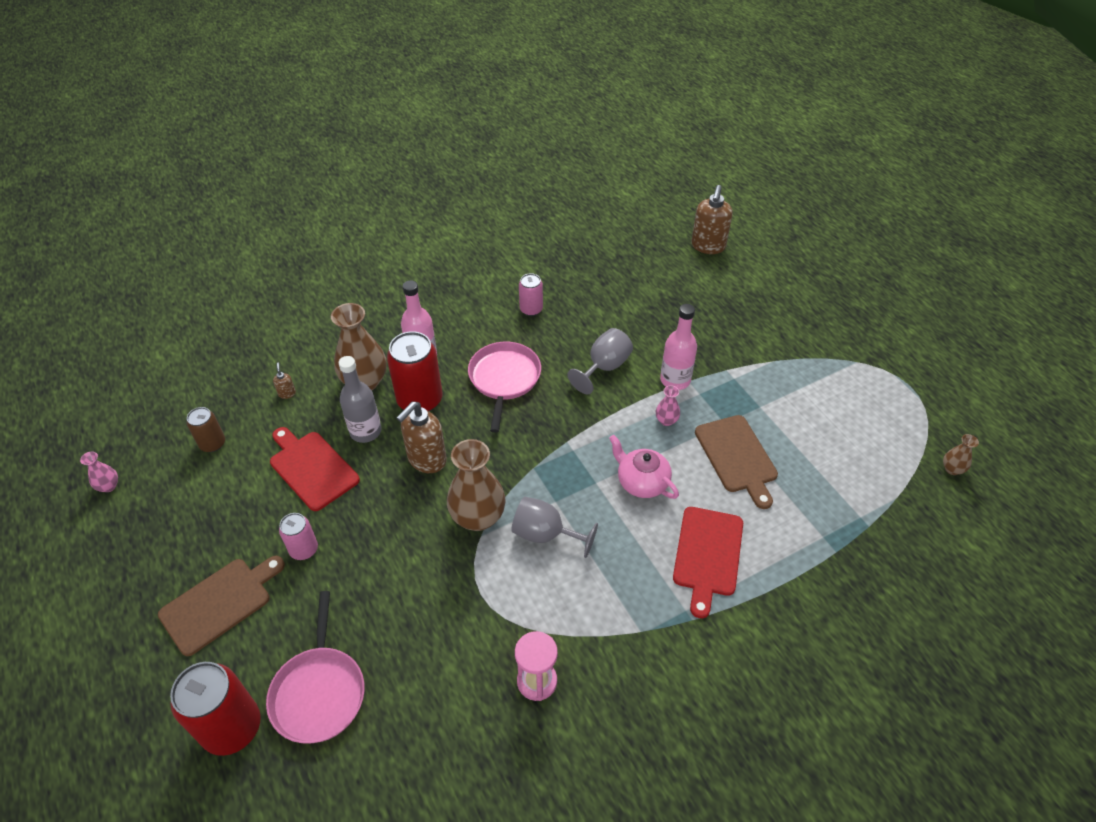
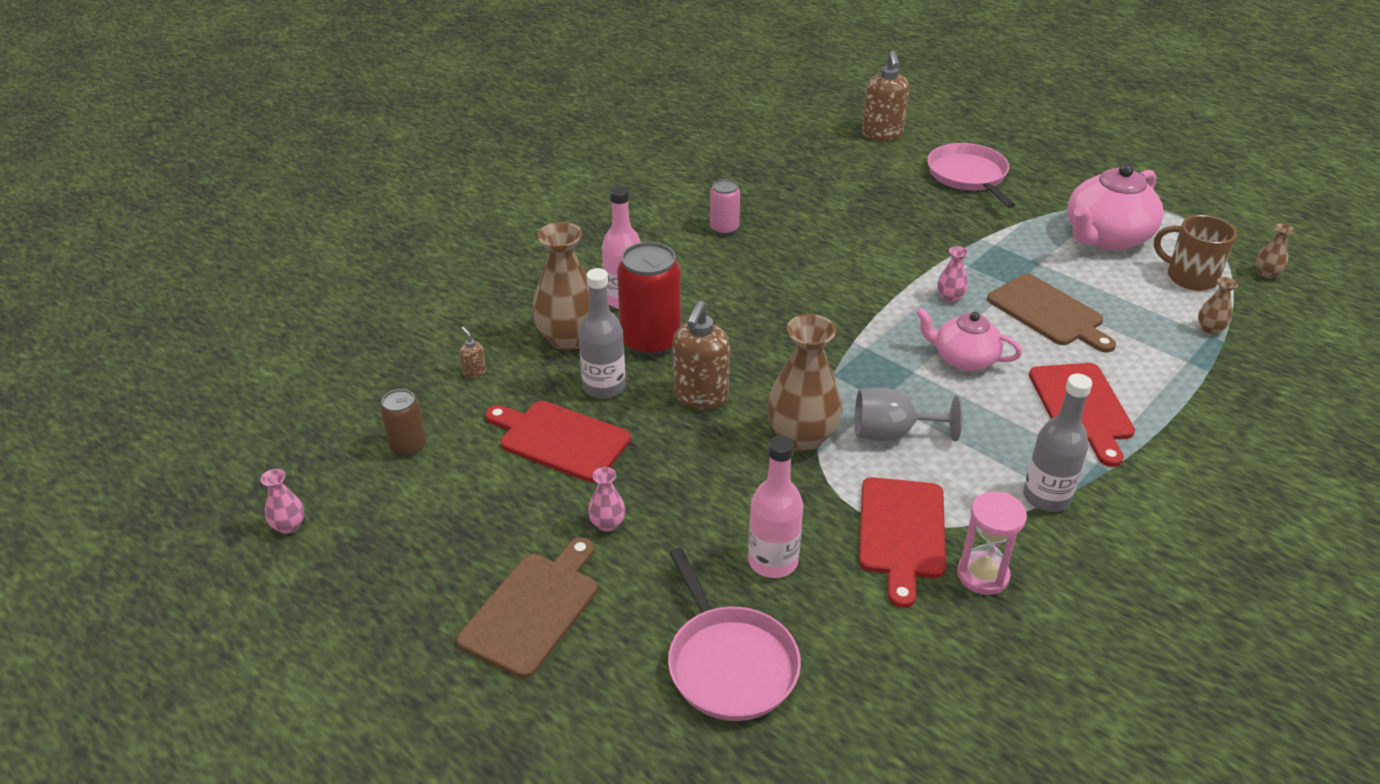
camera: 20 degrees left, 10 degrees down
(232, 727) = (641, 735): red can -> none
(304, 549) = (607, 524): pink can -> pink vase
(500, 624) = (901, 532): none -> red cutting board
(504, 379) = (739, 299): pink pan -> pink pan (968, 176)
(604, 367) = (846, 264): grey goblet -> none
(627, 628) = (1046, 497): none -> grey bottle
(675, 380) = (933, 259): pink bottle -> pink bottle (773, 561)
(833, 395) = (1106, 237): none -> pink teapot
(864, 511) = (1210, 329): none -> brown vase
(880, 454) = (1189, 277): none -> brown mug

